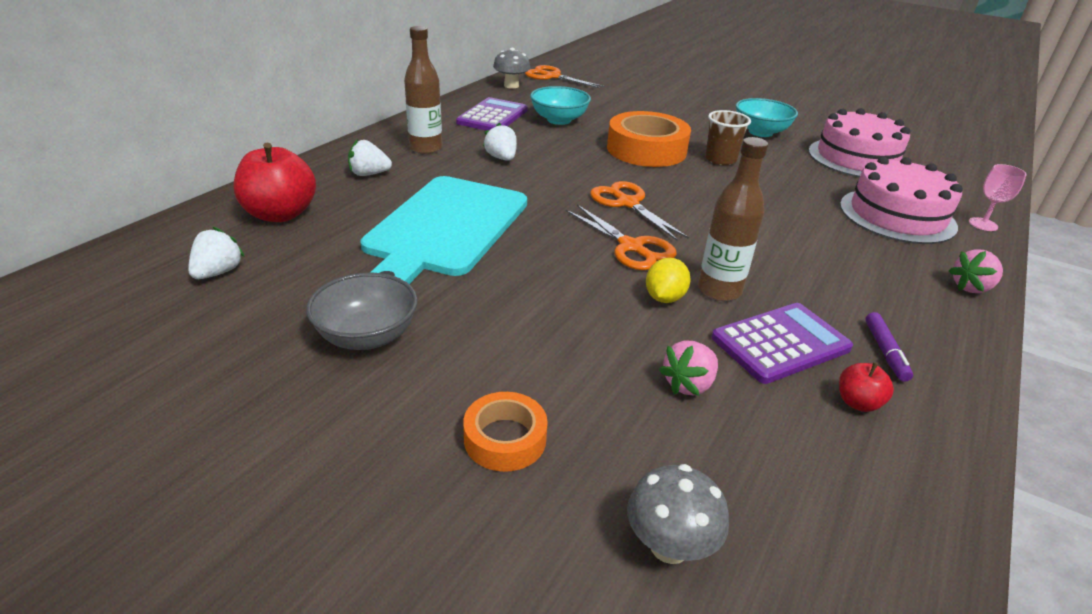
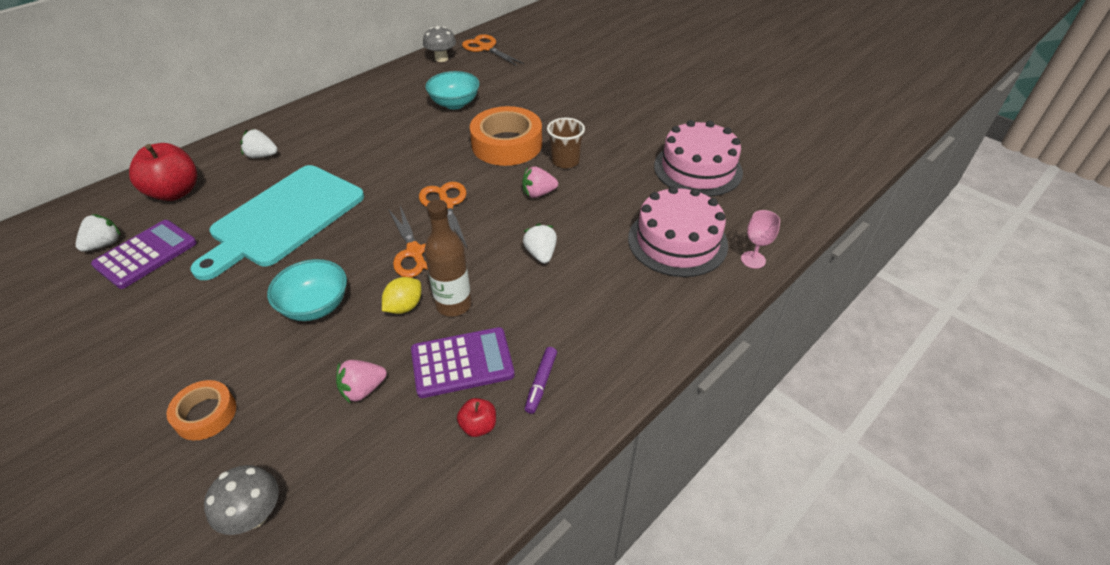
camera: 15 degrees right, 10 degrees up
(367, 336) = (169, 314): grey bowl -> none
(426, 148) = (322, 130): brown bottle -> none
(492, 116) = (400, 96): purple calculator -> purple calculator (146, 254)
(501, 158) = (376, 146): white strawberry -> white strawberry (541, 254)
(760, 132) = (630, 130): turquoise bowl -> turquoise bowl (315, 306)
(971, 288) = (675, 329): pink strawberry -> pink strawberry (538, 193)

